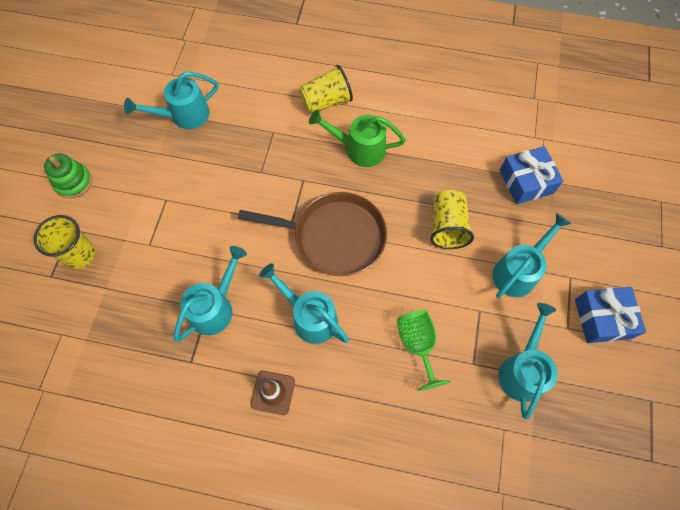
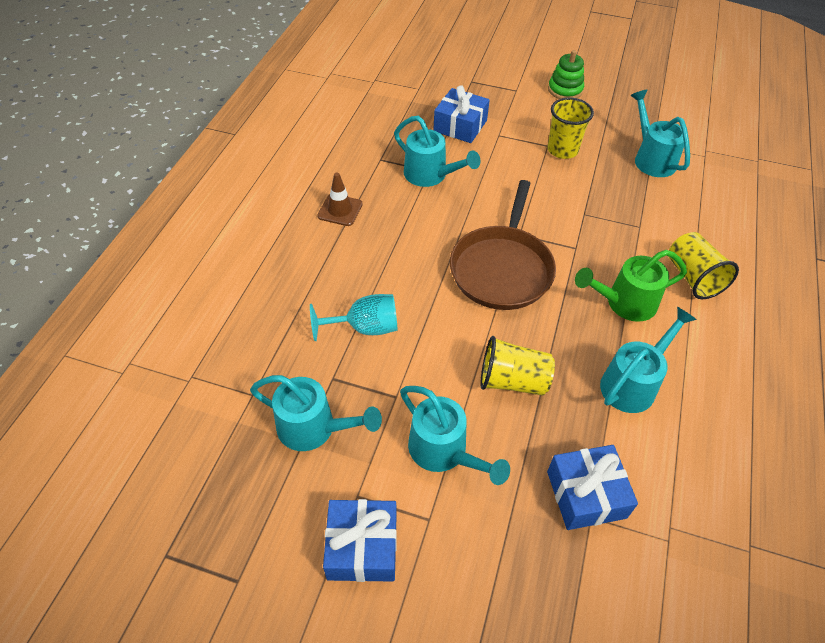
camera: 95 degrees right, 15 degrees down
(80, 254) = (491, 96): yellow cup -> yellow cup (562, 150)
(133, 283) = (460, 126): none -> blue gift
(309, 316) = (411, 241): turquoise watering can -> turquoise watering can (633, 383)
(359, 149) = (624, 303): green watering can -> green watering can turned 120 degrees counterclockwise
(417, 345) = (364, 328): green goblet -> turquoise goblet

